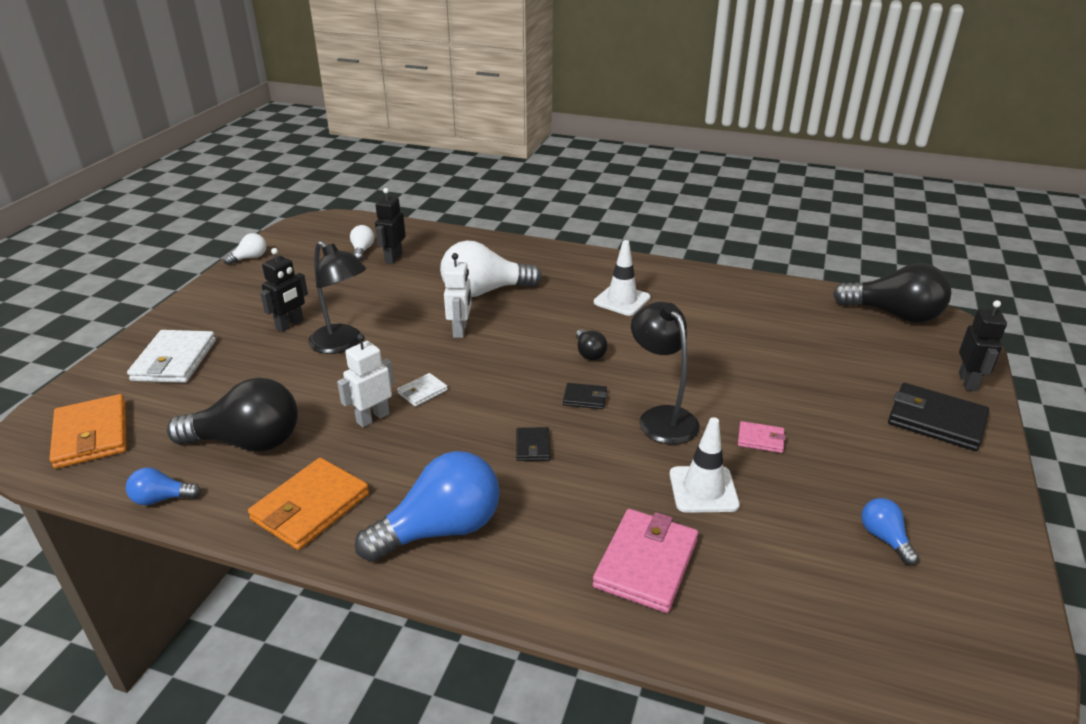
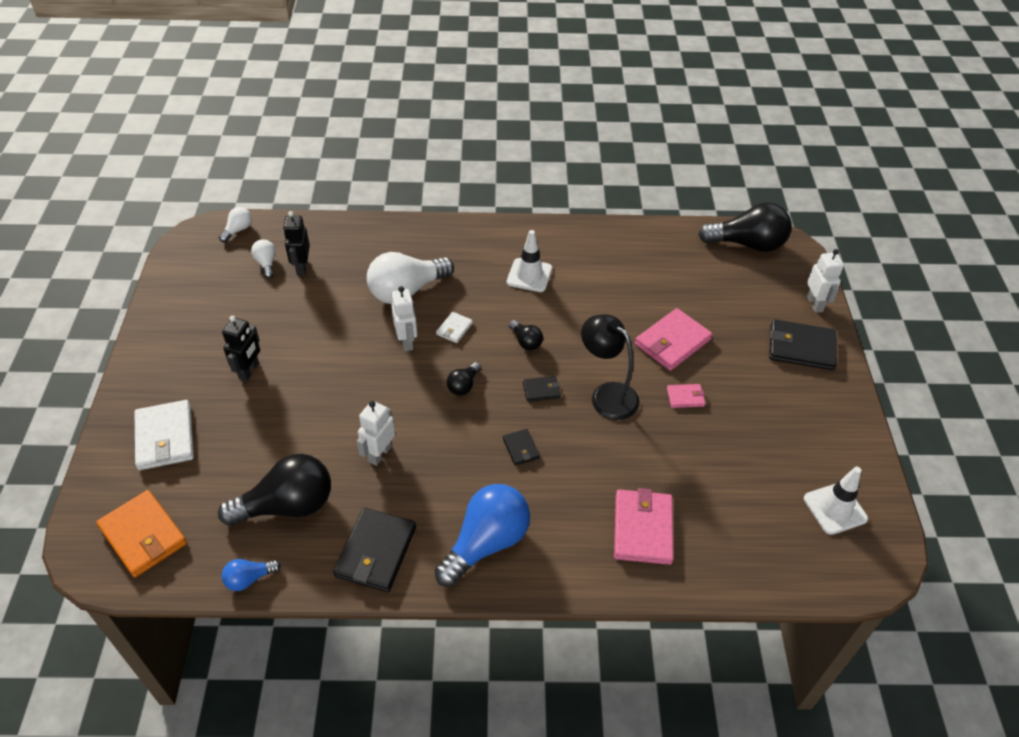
camera: 20 degrees left, 15 degrees up
(249, 258) = (159, 297): white light bulb -> white light bulb (238, 230)
(310, 507) = (376, 552): orange wallet -> black wallet
(342, 344) = (310, 382): black lamp -> none
(422, 392) = (407, 416): white wallet -> white wallet (454, 329)
(499, 377) = (463, 385): none -> black light bulb
(703, 489) = (660, 454): white traffic cone -> white traffic cone (835, 508)
(765, 384) = (672, 342): none -> pink wallet
(884, 538) = (791, 463): blue light bulb -> none
(968, 382) = (815, 304): black robot -> white robot

